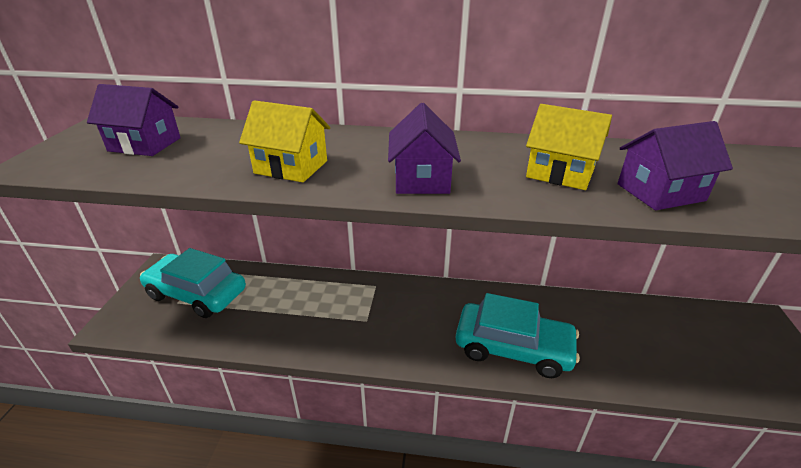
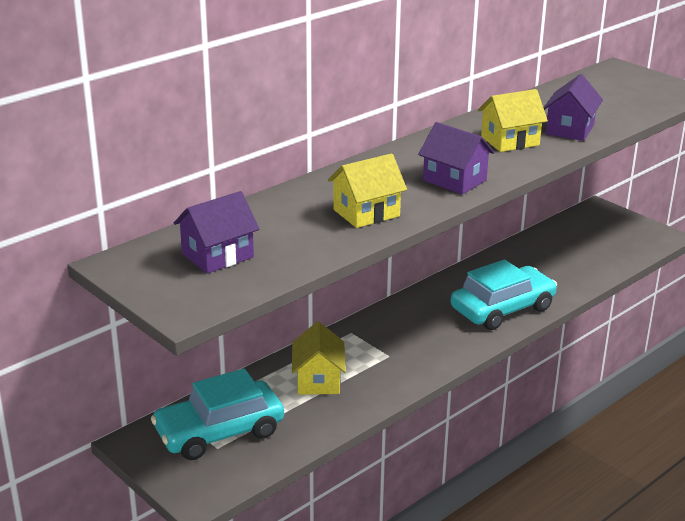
camera: 50 degrees left, 5 degrees down
(298, 303) = (318, 380): none -> yellow house

